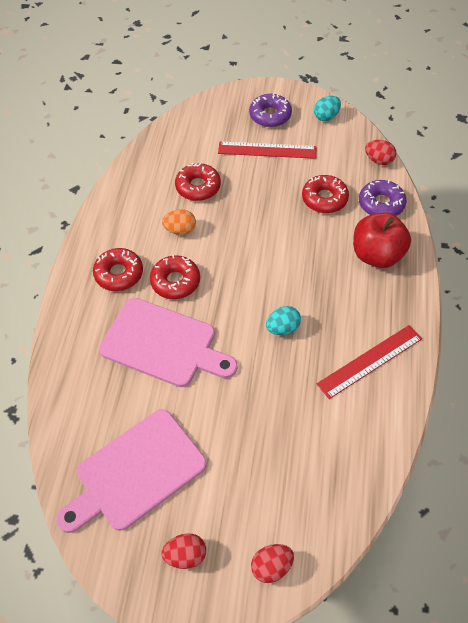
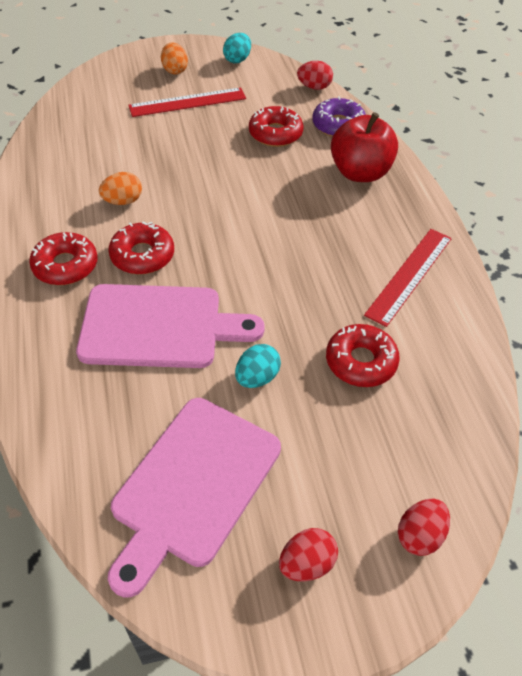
camera: 25 degrees left, 5 degrees down
(198, 187) = (124, 154): red donut -> red donut (361, 361)
(270, 115) = (175, 70): purple donut -> orange egg
(282, 328) = (295, 269): turquoise egg -> turquoise egg (257, 377)

